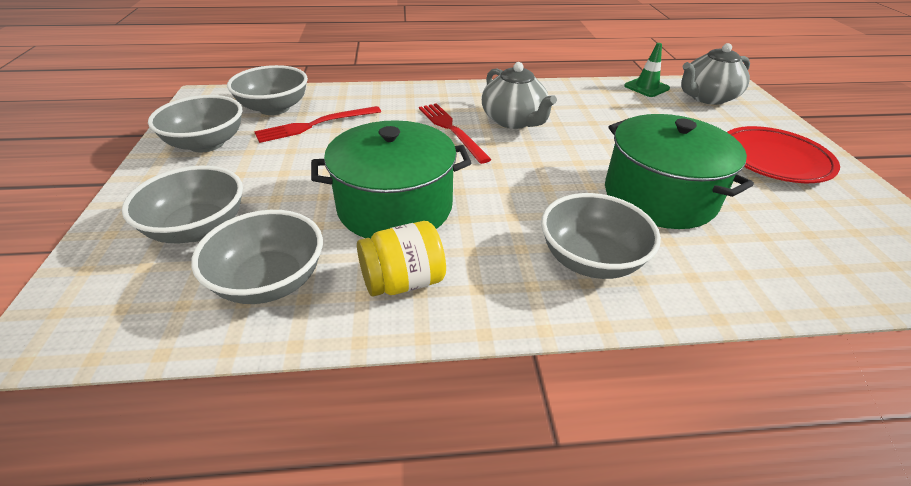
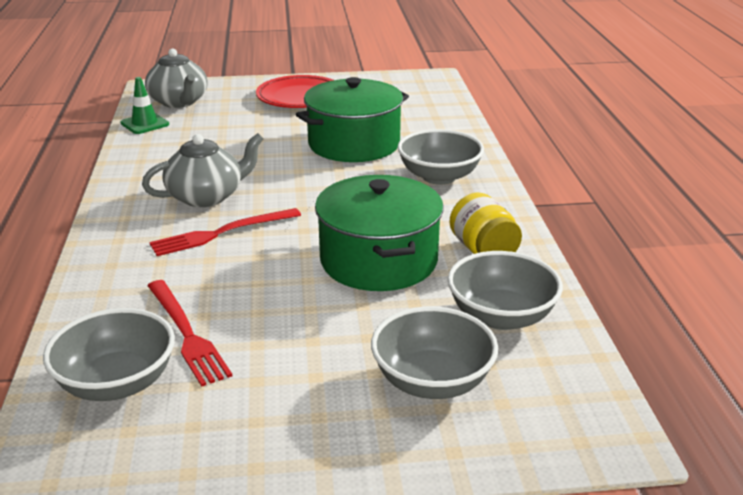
camera: 90 degrees left, 10 degrees down
(206, 143) = (228, 428): grey bowl -> none

